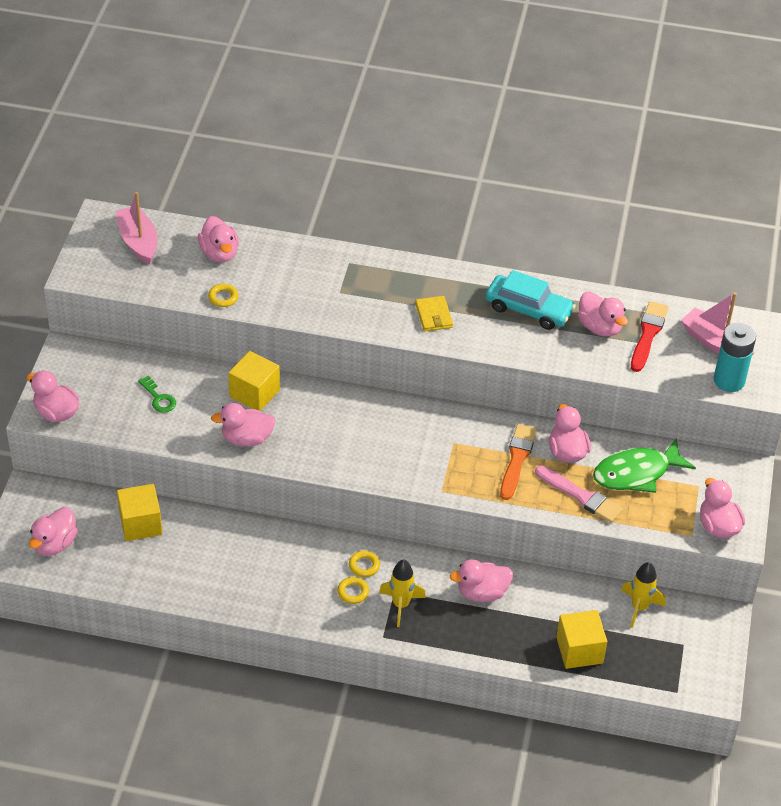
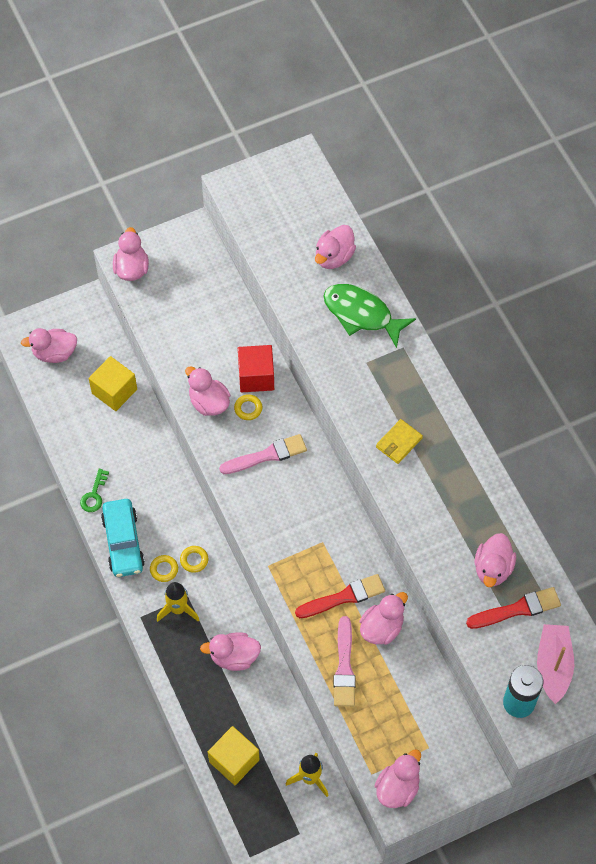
camera: 55 degrees right, 15 degrees up
(138, 242) = (298, 198): pink boat -> none
(158, 398) = (199, 320): green key -> green key (94, 495)
(223, 297) = (291, 292): yellow ring -> yellow ring (248, 408)
(254, 393) = (256, 376): yellow cube -> red cube
(337, 430) = (267, 455): none -> pink brush
(482, 592) = (234, 657): pink duck -> pink duck turned 45 degrees counterclockwise
(517, 459) = (344, 597): orange brush -> red brush
(528, 309) = (466, 504): turquoise car -> turquoise car (123, 542)
(636, 473) = (402, 693): green fish -> green fish (361, 314)

